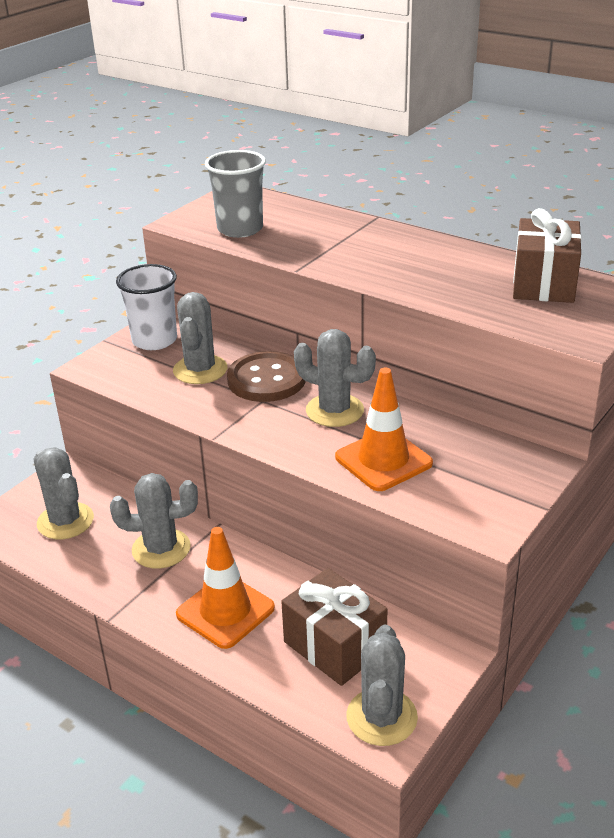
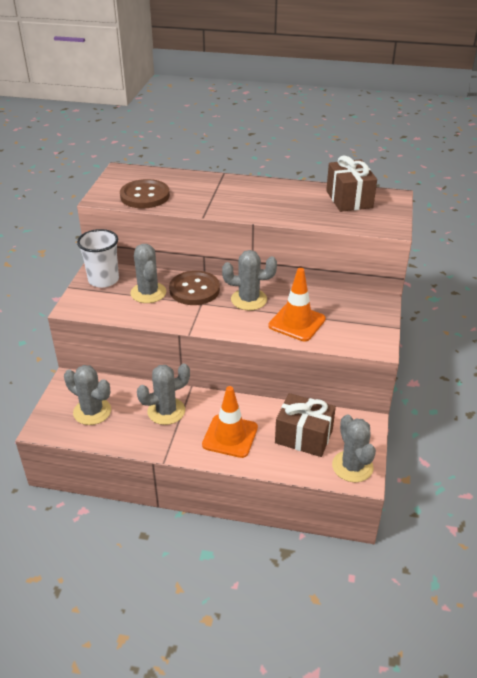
camera: 25 degrees left, 5 degrees up
(240, 229) = (145, 196): grey cup -> brown button

